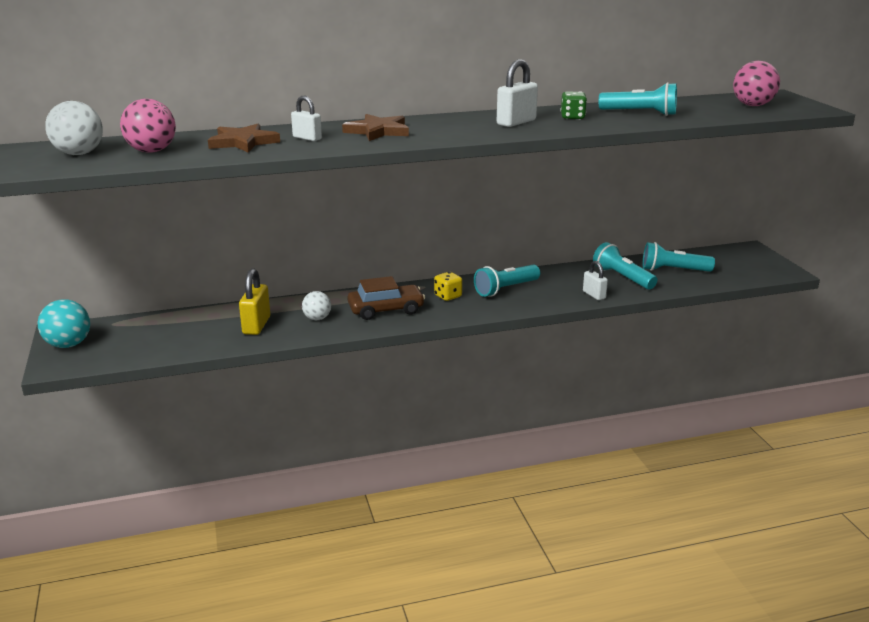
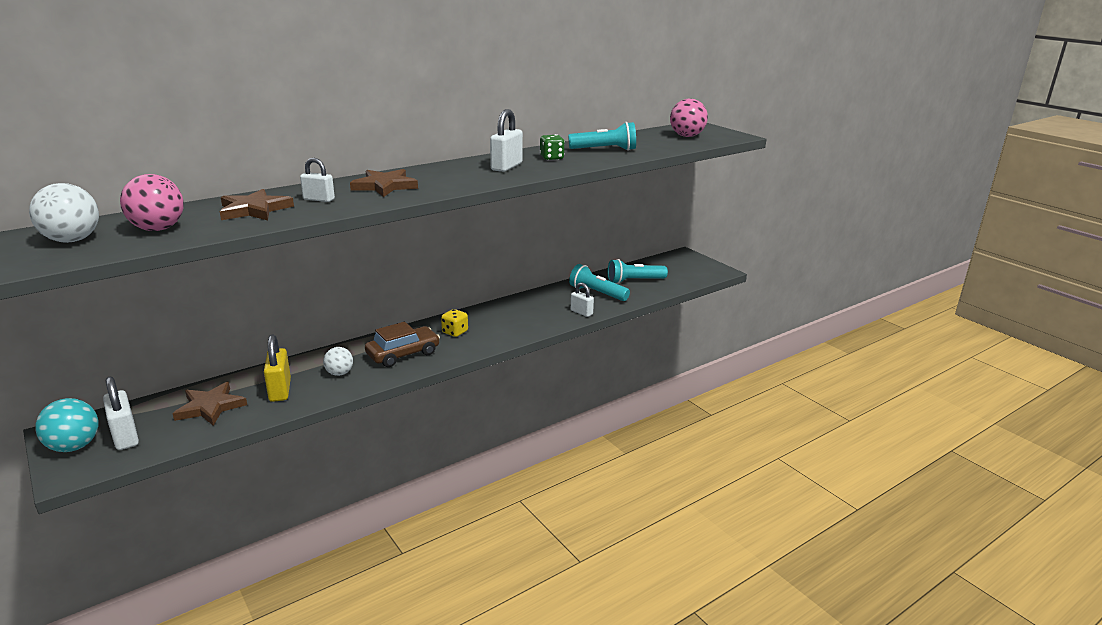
camera: 20 degrees left, 0 degrees up
(111, 343) = (125, 436): none -> white padlock
(190, 330) = (210, 407): none -> brown star
(506, 289) = (504, 318): turquoise flashlight -> none

